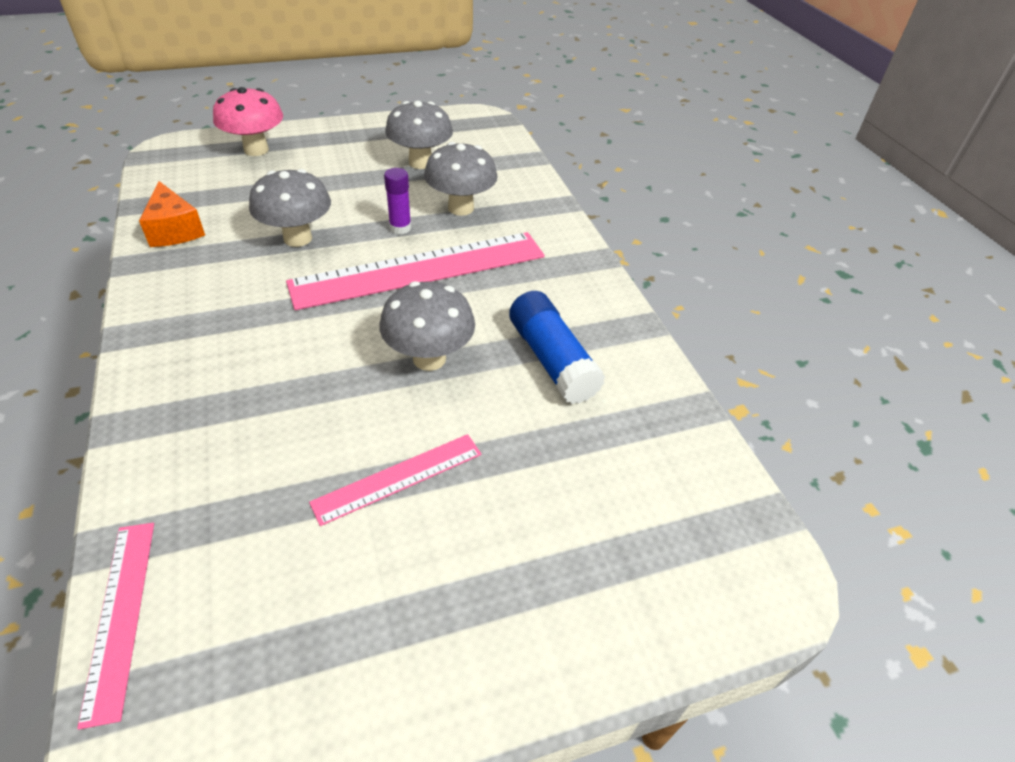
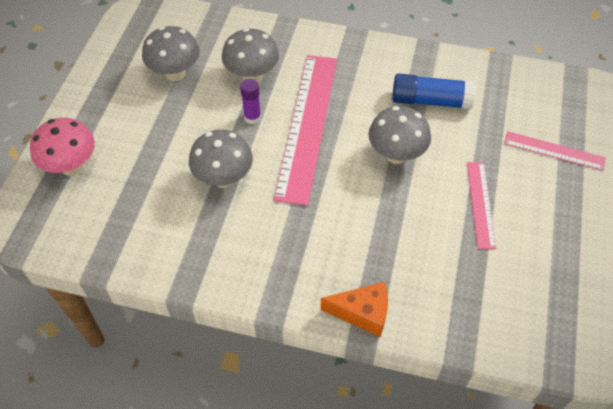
camera: 55 degrees left, 10 degrees up
(121, 615) = (511, 351): pink ruler -> pink ruler (554, 150)
(174, 230) = (157, 250): orange cheese -> orange cheese (362, 313)

